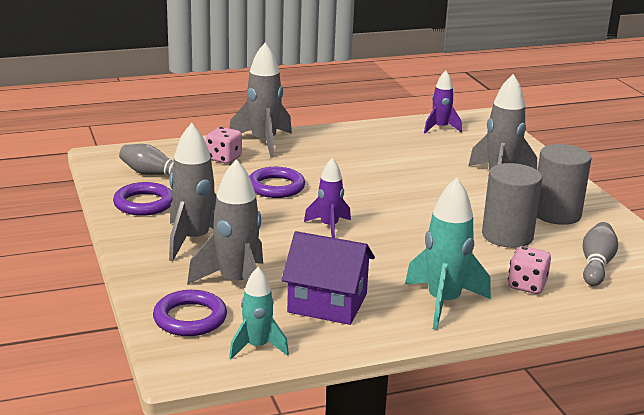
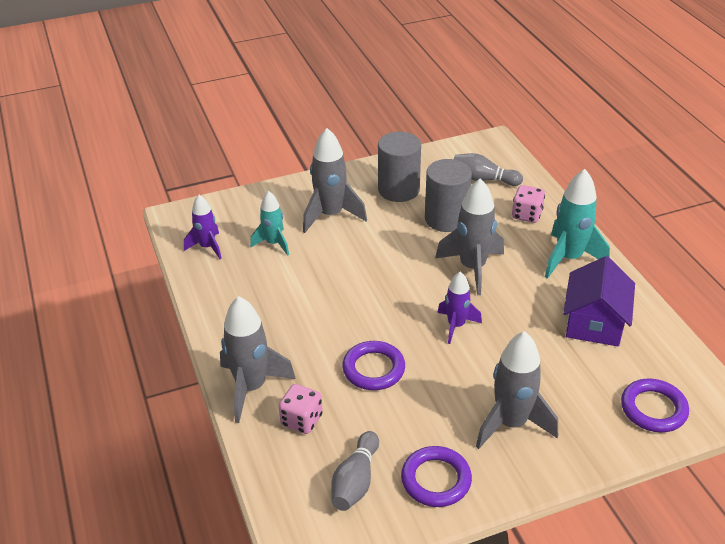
camera: 90 degrees left, 15 degrees up
(236, 283) = (583, 383): grey rocket -> grey rocket (472, 268)
(257, 347) = (677, 361): turquoise rocket -> turquoise rocket (273, 243)

